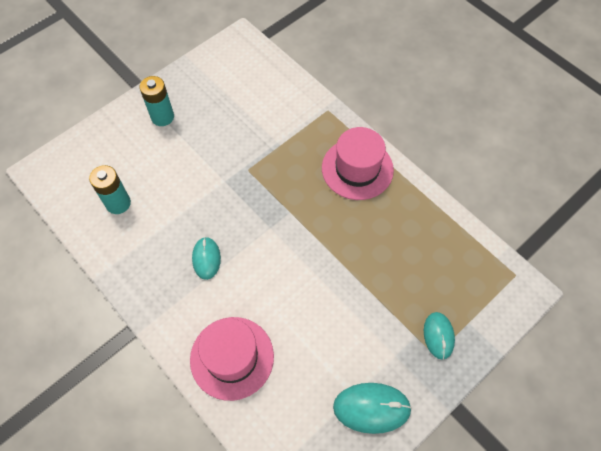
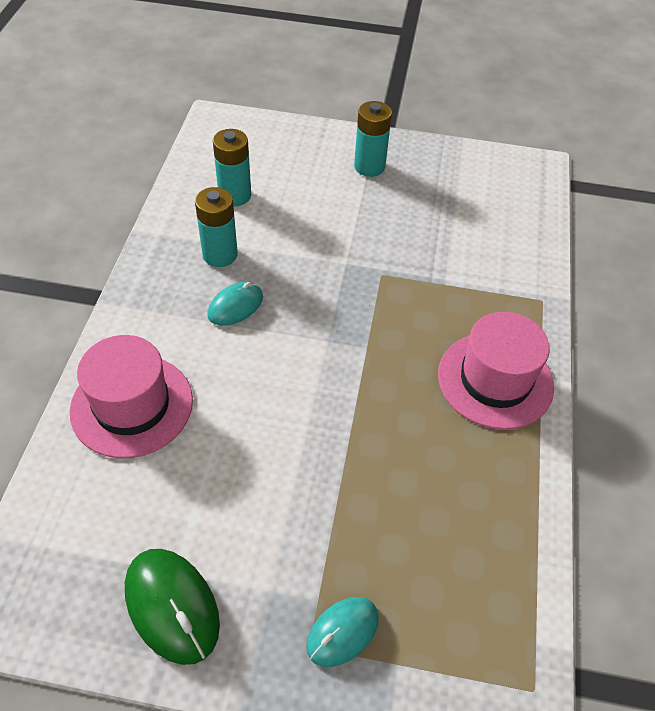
camera: 50 degrees right, 10 degrees down
(159, 242) = (220, 255): none -> turquoise battery
(371, 408) = (172, 606): turquoise mouse -> green mouse

